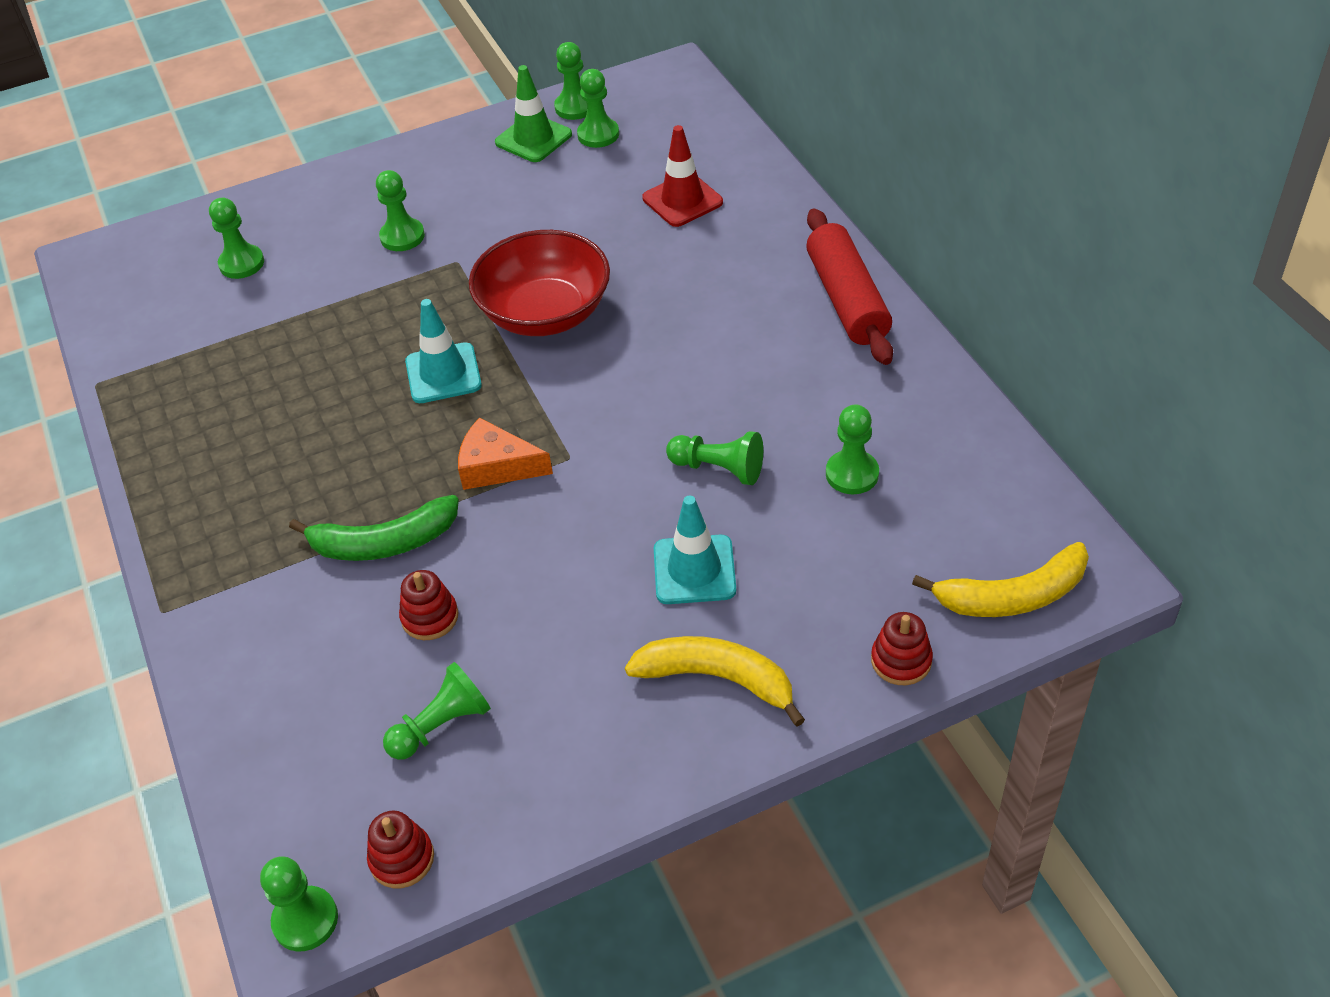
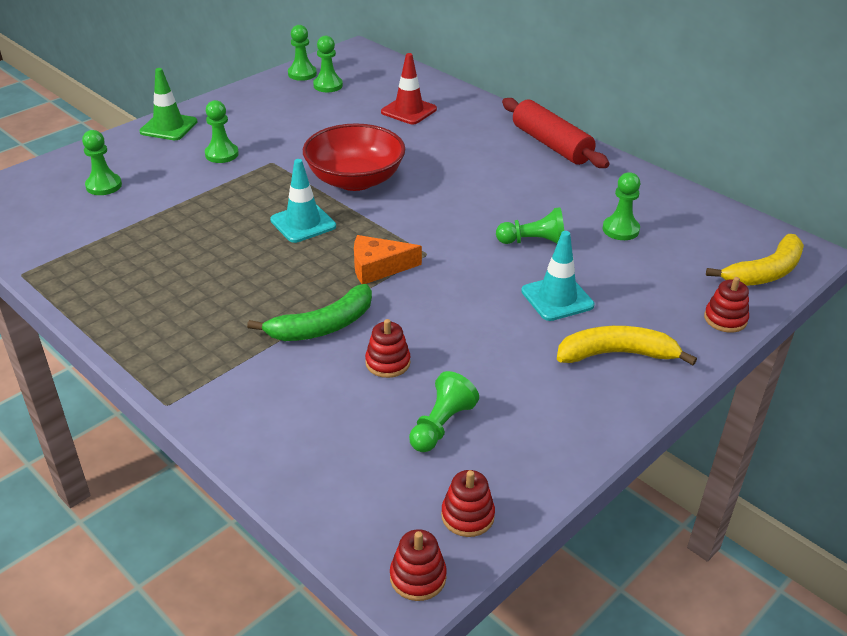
camera: 25 degrees left, 10 degrees down
(305, 920) = (418, 577): green pawn -> red stacking toy
(533, 138) = (283, 92): green traffic cone -> green traffic cone (169, 127)

